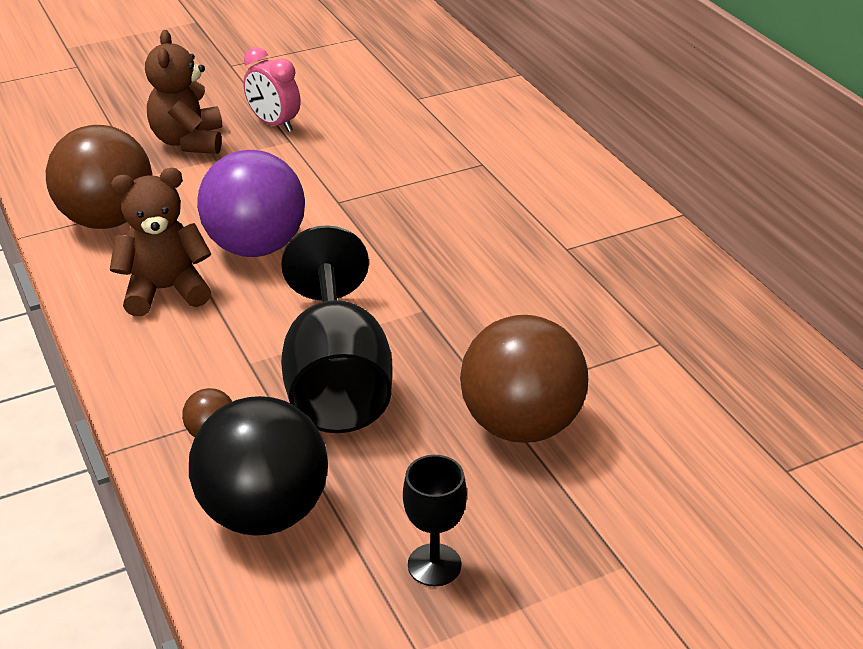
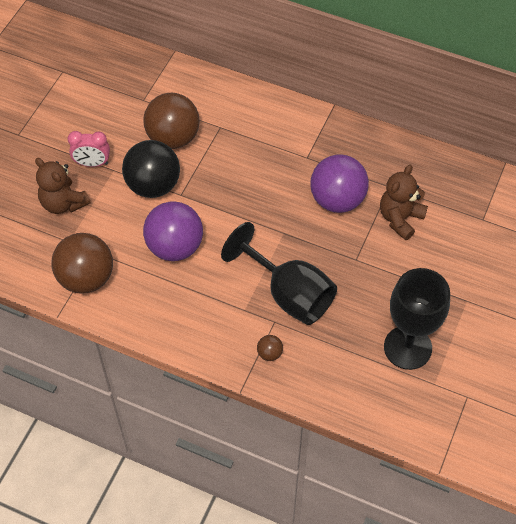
camera: 40 degrees left, 20 degrees up
(165, 290) = (164, 299): brown teddy bear -> brown teddy bear (400, 218)
(264, 512) = (328, 372): black ball -> black ball (153, 185)
(434, 565) = (407, 347): black goblet -> black goblet, size x2.02
(521, 425) = (377, 264): brown ball -> brown ball (173, 138)
(553, 315) = (337, 200): none -> purple ball

